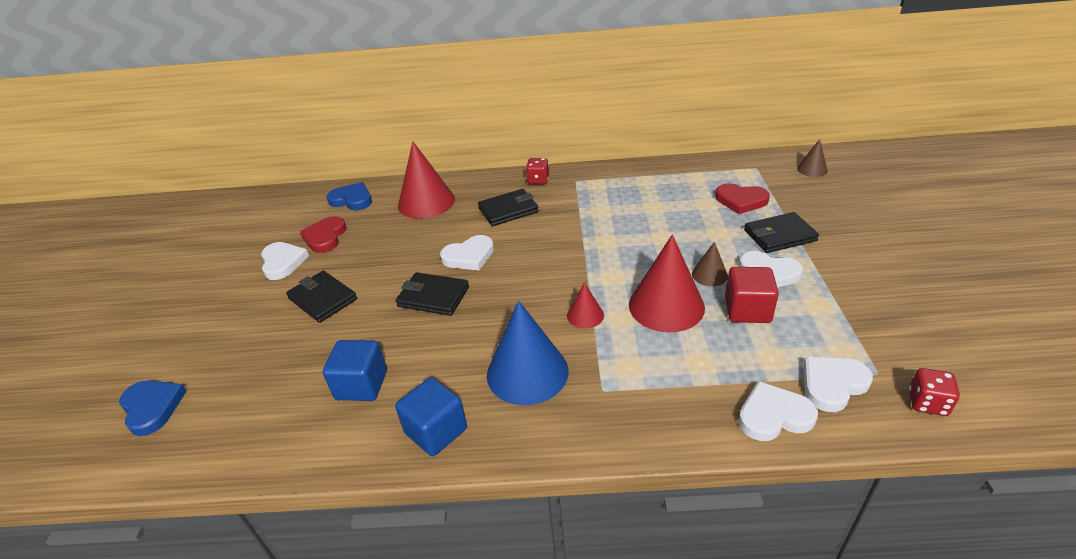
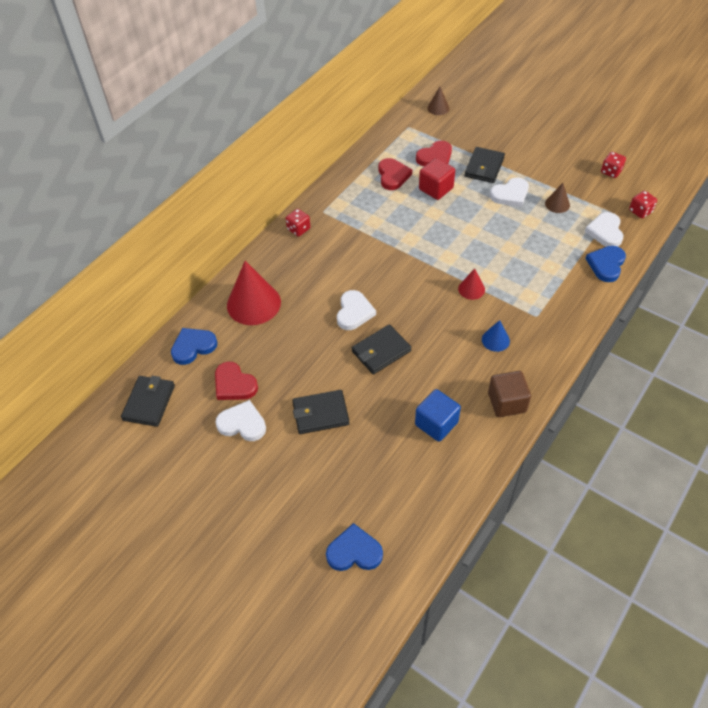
camera: 55 degrees left, 15 degrees up
(436, 431) = (506, 402): blue cube -> brown cube
(508, 210) = (320, 264): black wallet -> black wallet (149, 402)
(527, 372) = (495, 340): blue cone -> blue cone, size x0.49
(666, 306) = (496, 251): red cone -> none
(675, 191) = (393, 176): none -> red heart
(709, 275) = (488, 217): brown cone -> brown cone (557, 204)
(747, 310) = (530, 223): red cube -> red cube (436, 189)
(774, 415) = (606, 265): white heart -> blue heart
(949, 336) = (611, 172): none -> red dice

